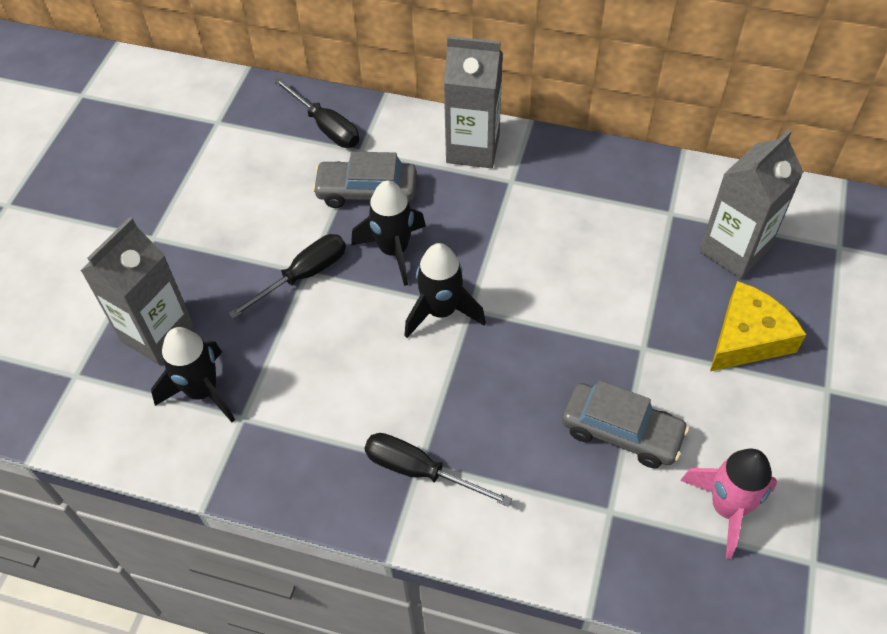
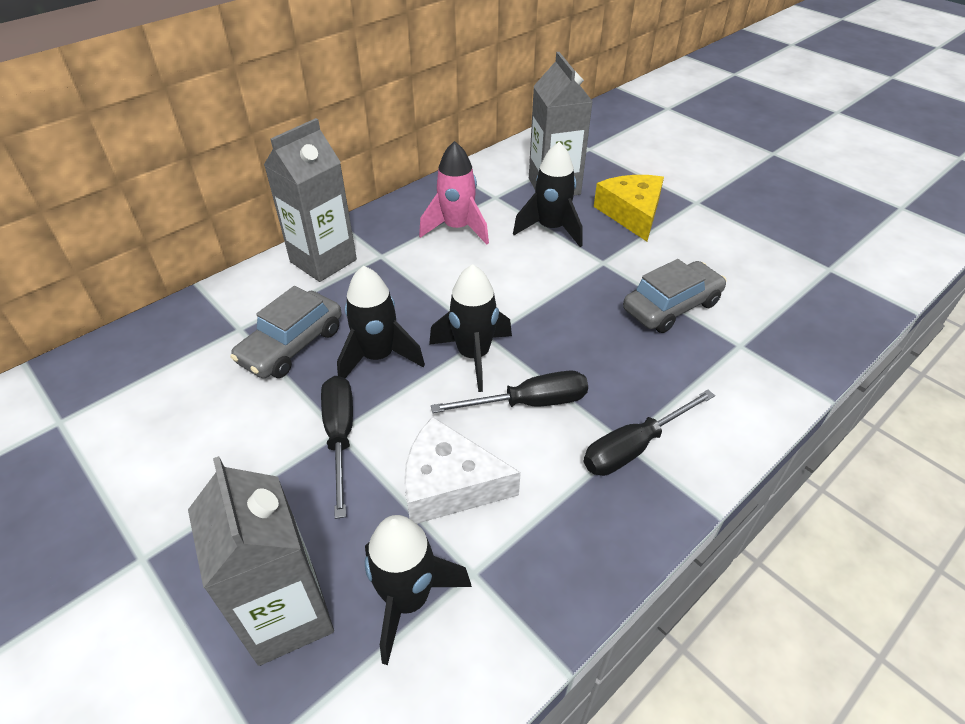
camera: 60 degrees left, 10 degrees down
(304, 365) = (449, 484): none -> white cheese
(326, 127) = (180, 339): black screwdriver -> black screwdriver (529, 403)
(659, 282) = (551, 229): none -> black rocket
(727, 508) = (767, 286): pink rocket -> pink rocket (457, 228)

